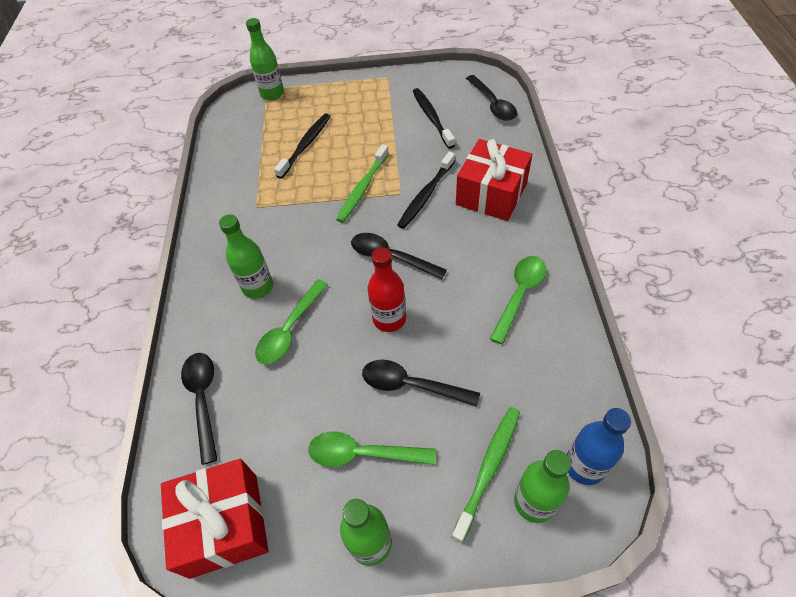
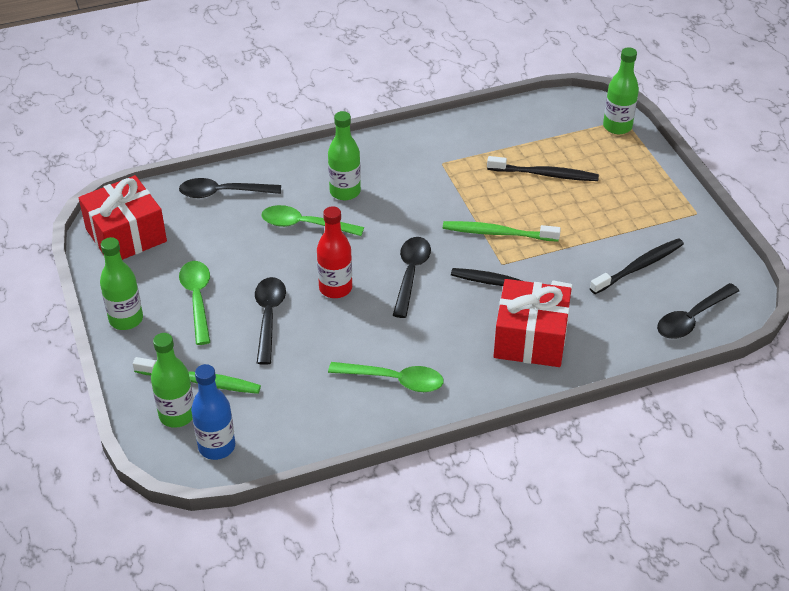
camera: 70 degrees right, 10 degrees down
(203, 400) = (223, 193): black spoon -> black spoon turned 150 degrees counterclockwise

